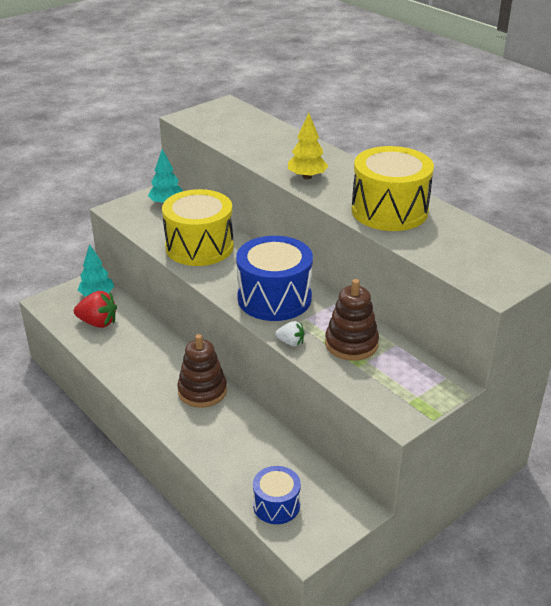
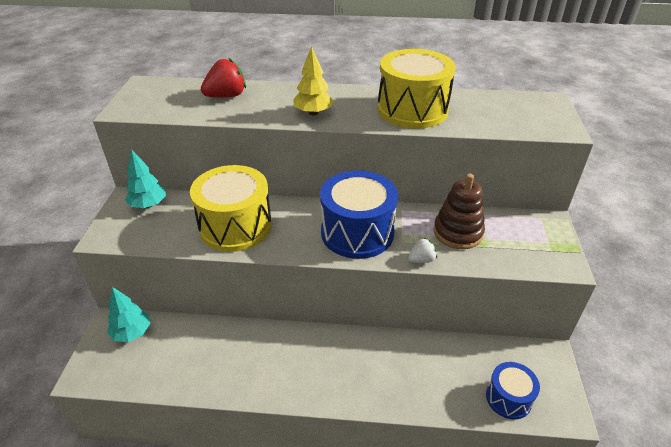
camera: 45 degrees left, 5 degrees up
(98, 323) = (167, 357): red strawberry -> red strawberry (226, 96)
(202, 391) = (337, 351): brown stacking toy -> none

